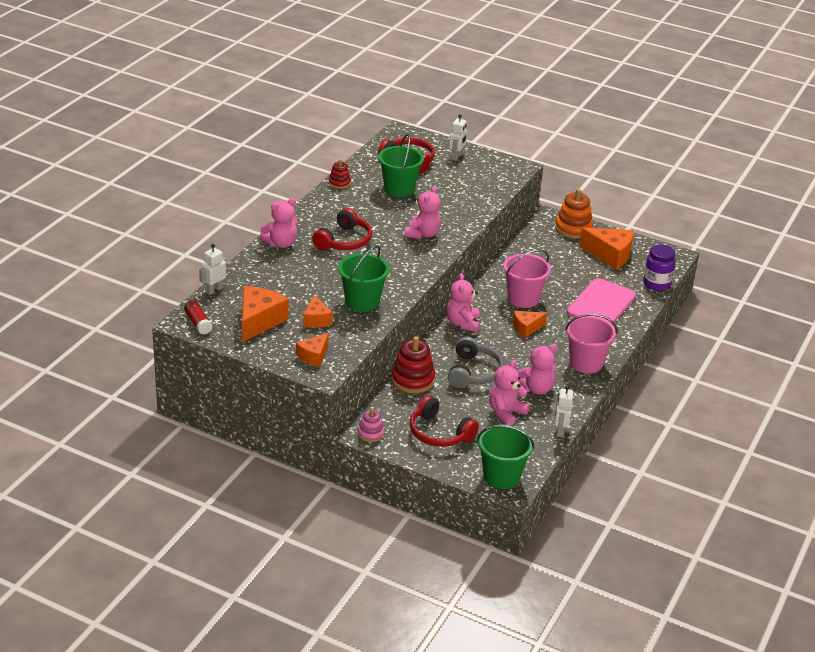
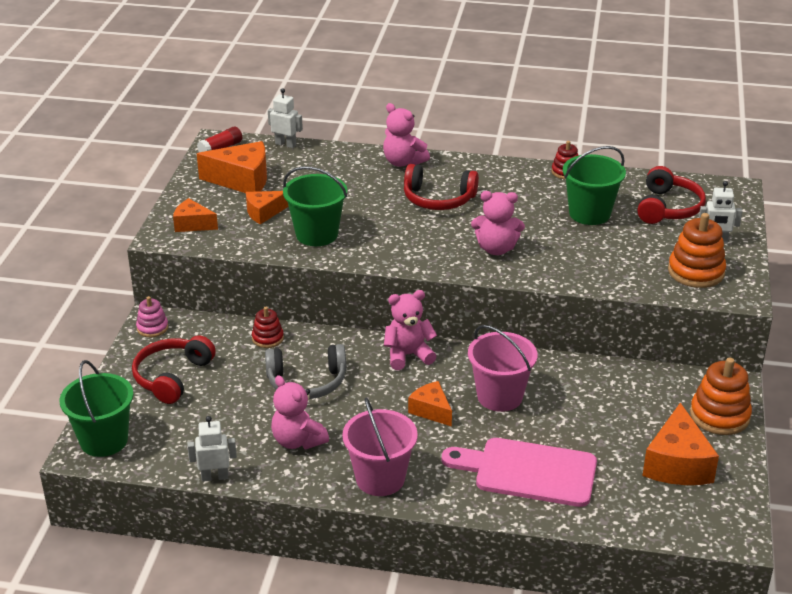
camera: 75 degrees right, 0 degrees up
(413, 380) = (267, 338): red stacking toy -> red stacking toy, size x0.58
(487, 173) = (696, 272): none -> orange stacking toy
(506, 413) = (233, 423): pink teddy bear -> none
(656, 284) = (635, 526): purple jar -> none

